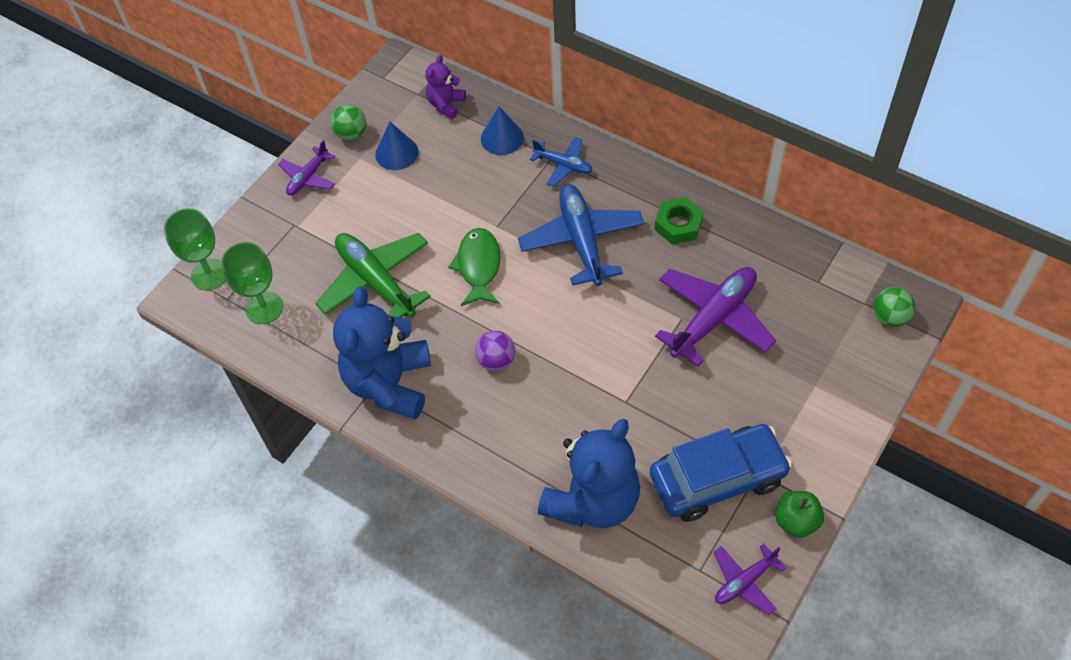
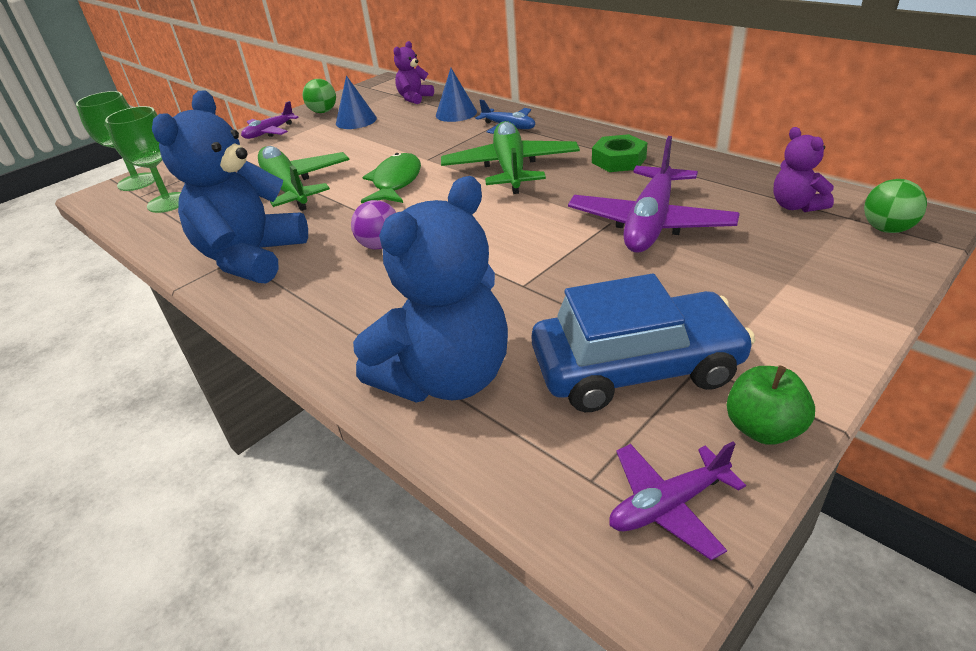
camera: 10 degrees right, 20 degrees down
(582, 241) = (510, 168): blue plane -> green plane
(713, 319) = (650, 223): purple plane -> purple plane turned 150 degrees clockwise
(826, 290) = (796, 206): none -> purple teddy bear

